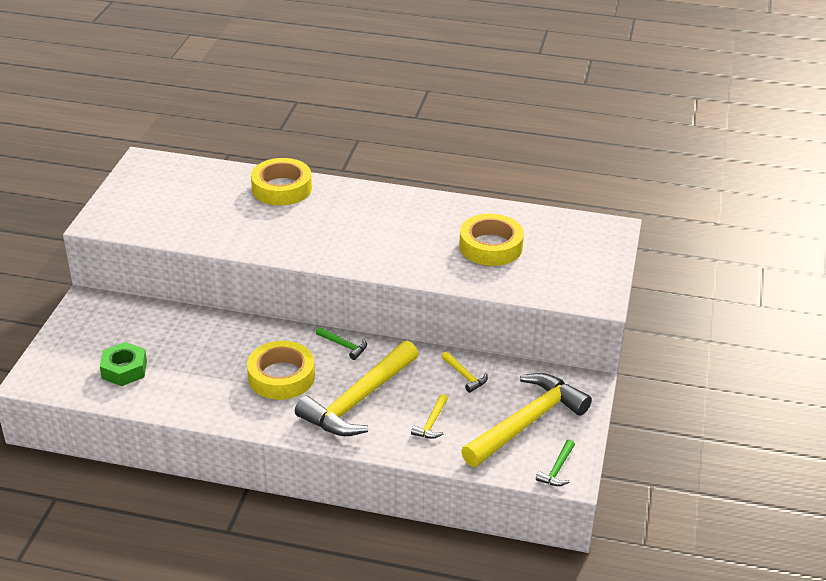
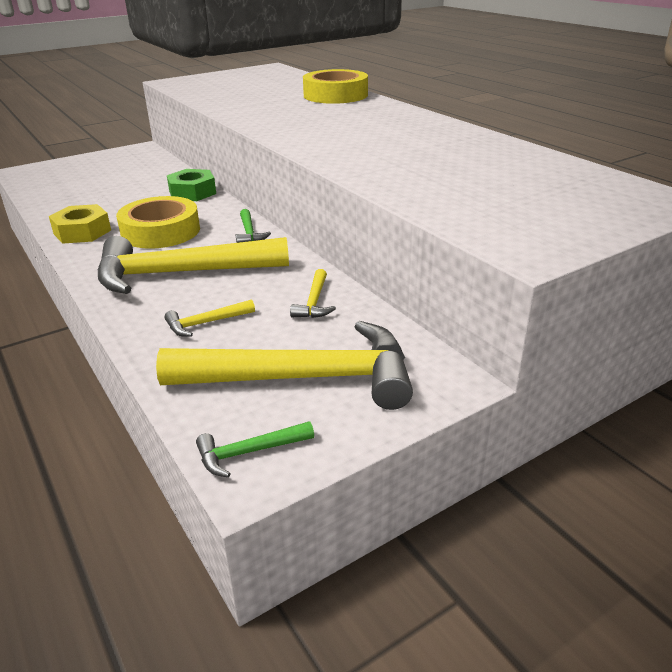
camera: 45 degrees right, 5 degrees down
(124, 369) = (79, 186): green nut -> green nut (192, 192)
(225, 408) = (82, 232): none -> yellow nut
(490, 246) = (462, 169): yellow tape -> none

